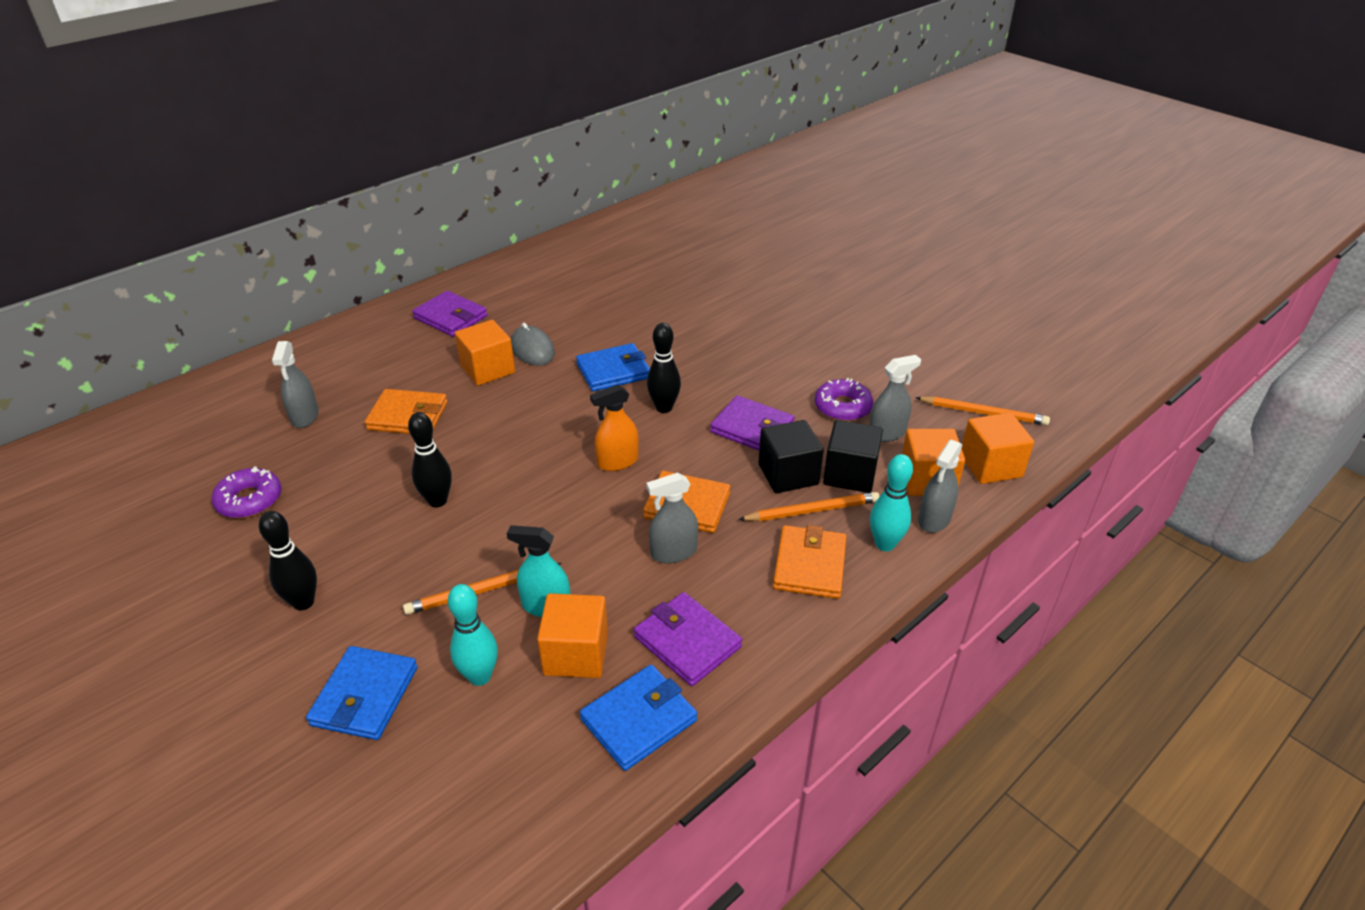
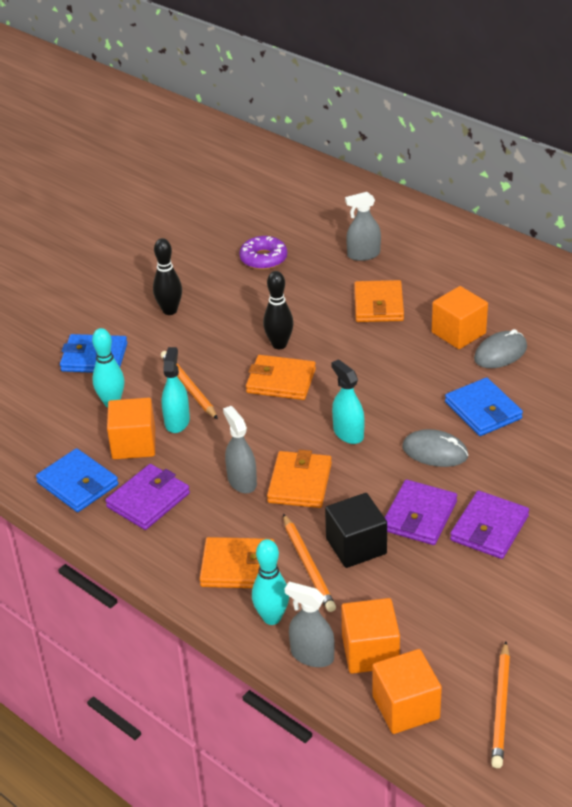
camera: 85 degrees right, 0 degrees up
(451, 317) = (533, 293): purple wallet -> purple wallet (489, 528)
(507, 505) = (281, 381): none -> orange wallet
(617, 462) = (348, 433): orange spray bottle -> turquoise spray bottle
(664, 407) = (435, 452): black bowling pin -> grey mouse
(842, 407) = (475, 583): purple donut -> none
(850, 474) = (366, 591): black cube -> none
(887, 433) = (439, 620): grey spray bottle -> none

